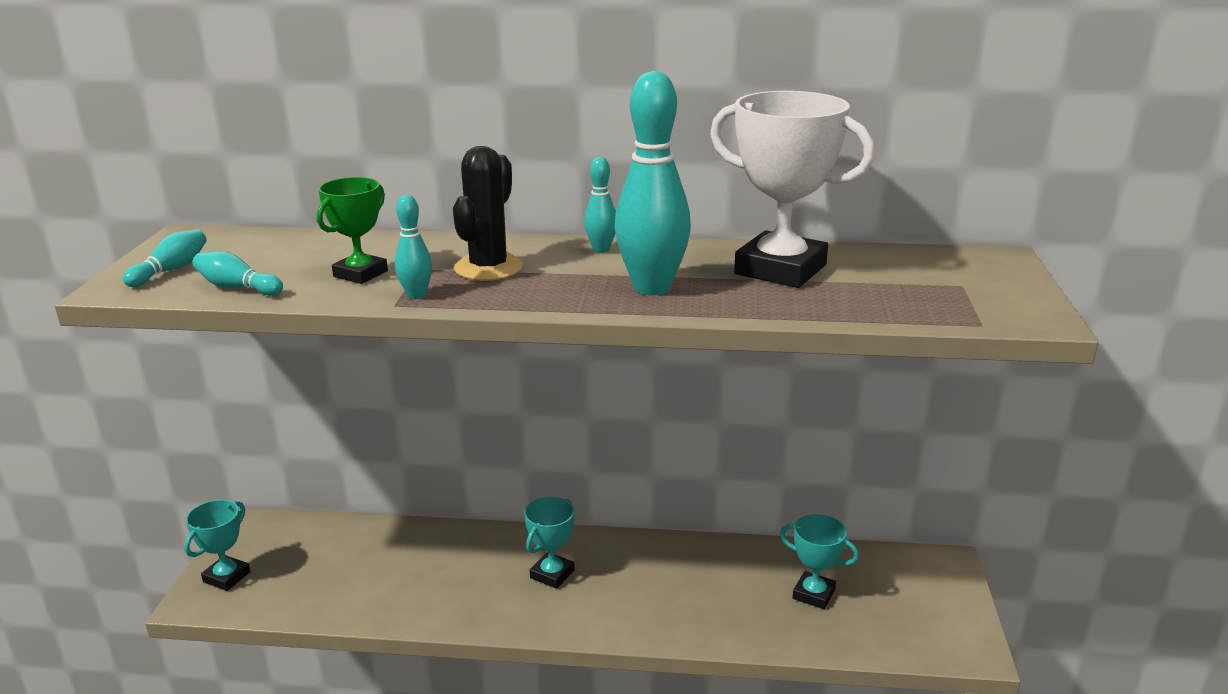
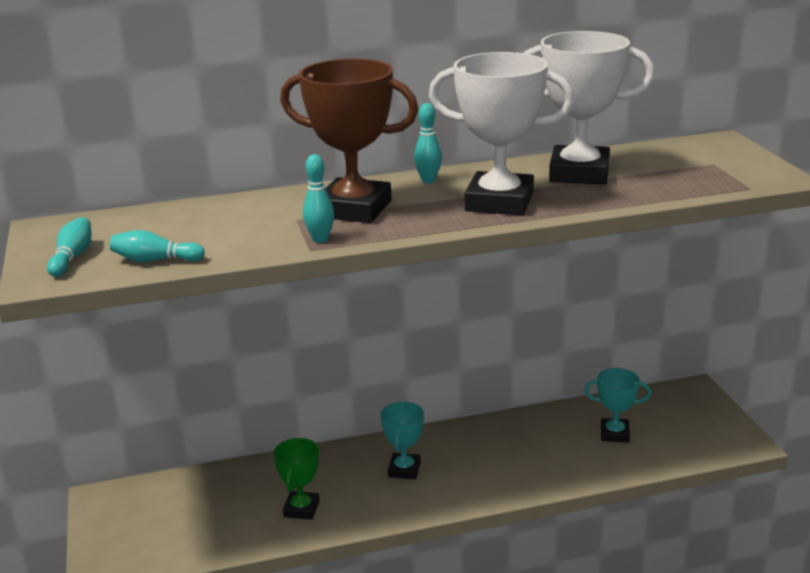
camera: 20 degrees left, 0 degrees up
(227, 577) = (115, 543): turquoise trophy -> none
(360, 274) = (251, 231): green trophy -> green trophy (301, 509)
(488, 268) = (354, 209): black cactus -> brown trophy
(652, 288) = (499, 202): turquoise bowling pin -> white trophy

